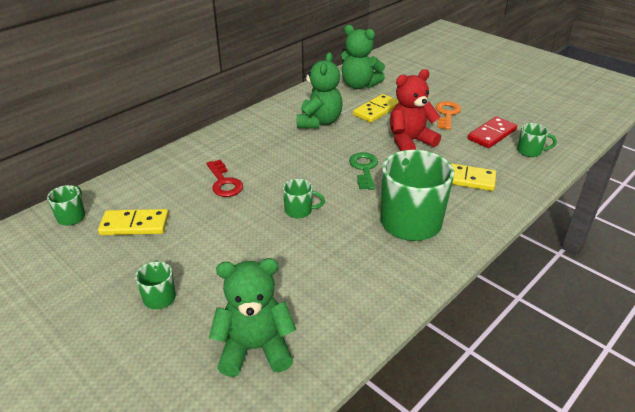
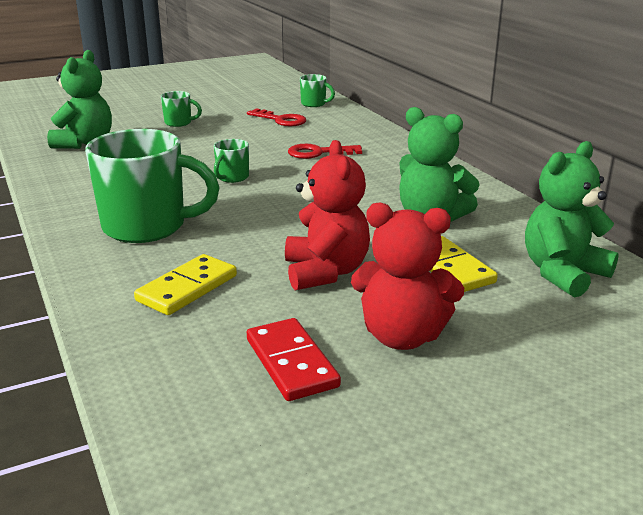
camera: 110 degrees right, 10 degrees down
(134, 225) = (281, 120): yellow domino -> red key
(364, 169) = (280, 224): green key -> none
(447, 114) = (402, 336): orange key -> red teddy bear
(530, 151) = (199, 386): green mug -> none

